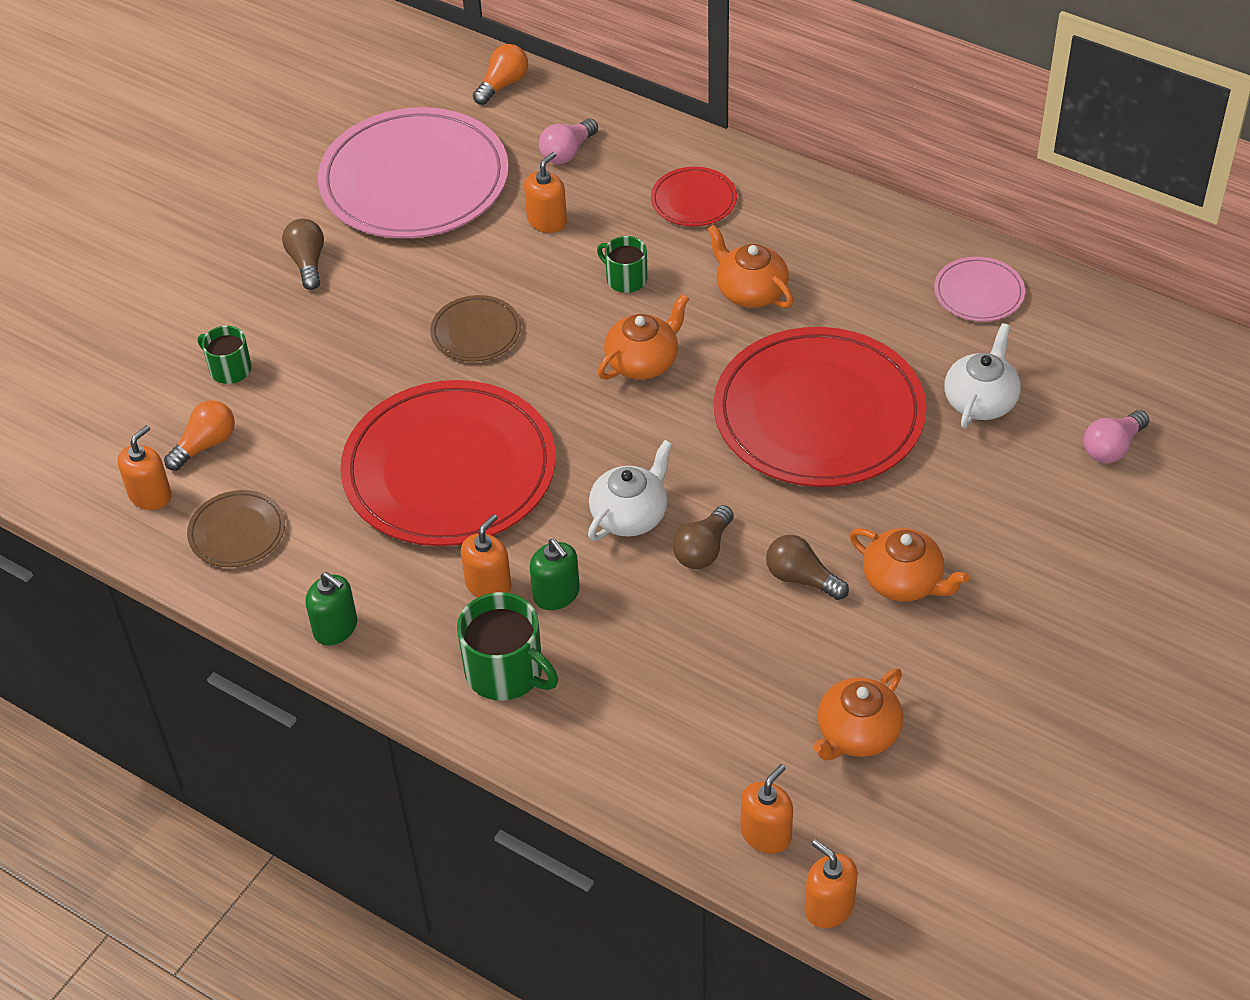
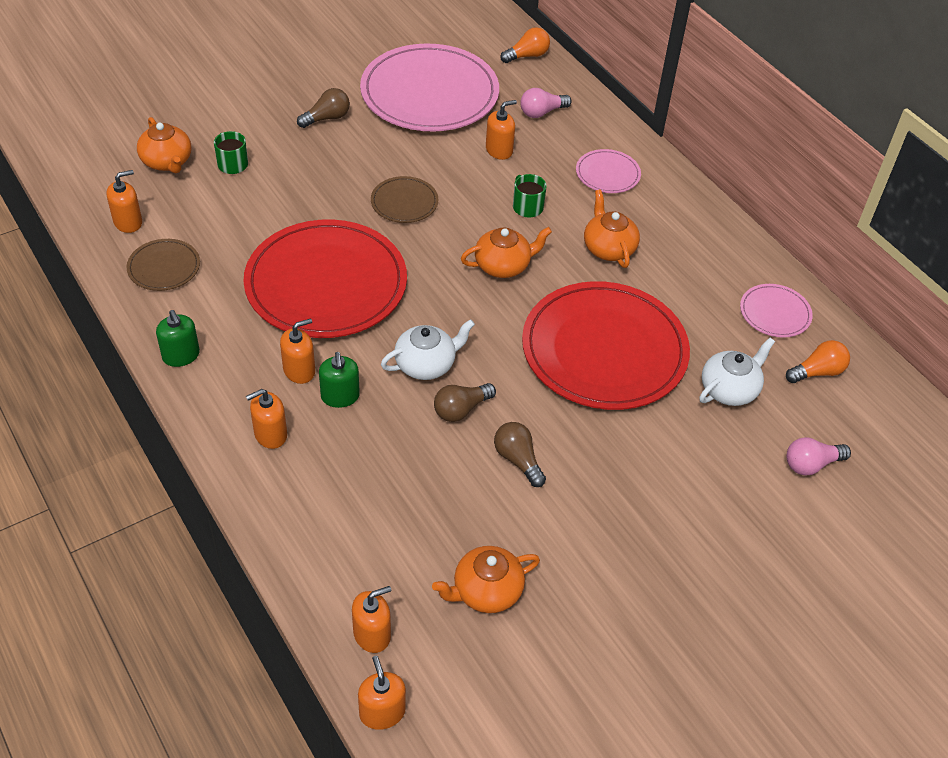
camera: 20 degrees right, 0 degrees up
(205, 445) = (184, 205): orange light bulb -> orange light bulb (817, 372)
(307, 263) = (327, 118): brown light bulb -> brown light bulb turned 45 degrees clockwise
(506, 672) = (270, 434): green mug -> orange soap dispenser
(693, 200) = (607, 174): red plate -> pink plate
(904, 581) = (591, 495): orange teapot -> orange teapot (167, 162)

